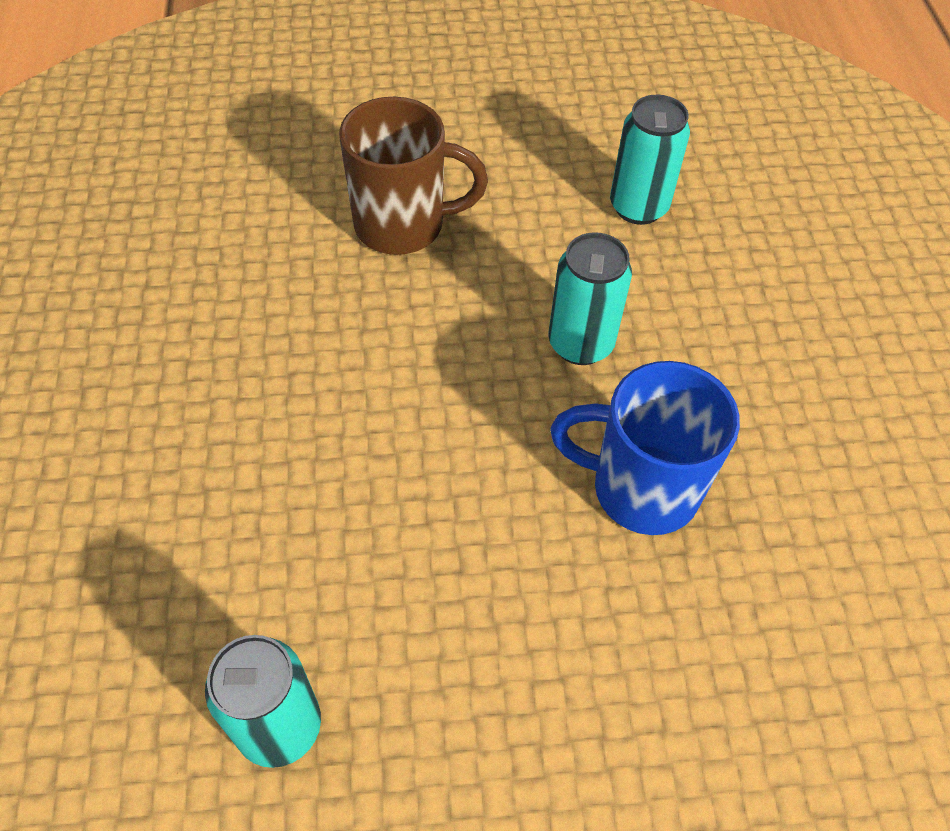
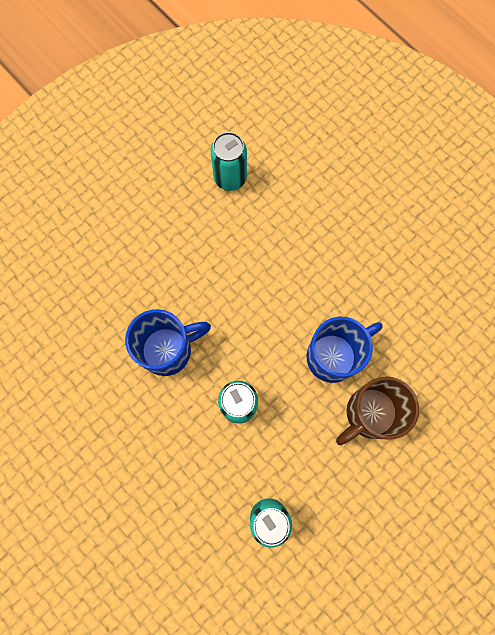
camera: 145 degrees right, 20 degrees up
(384, 315) = (333, 356): none -> blue mug

